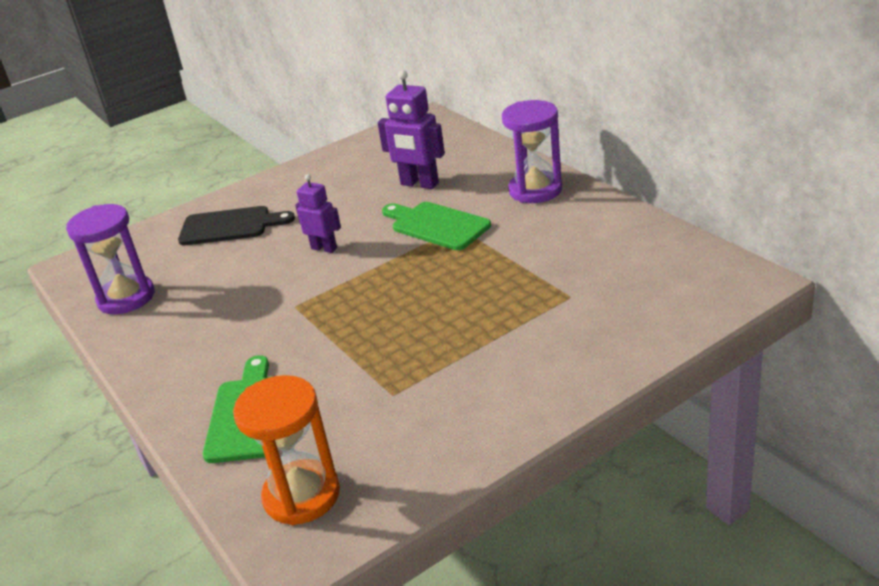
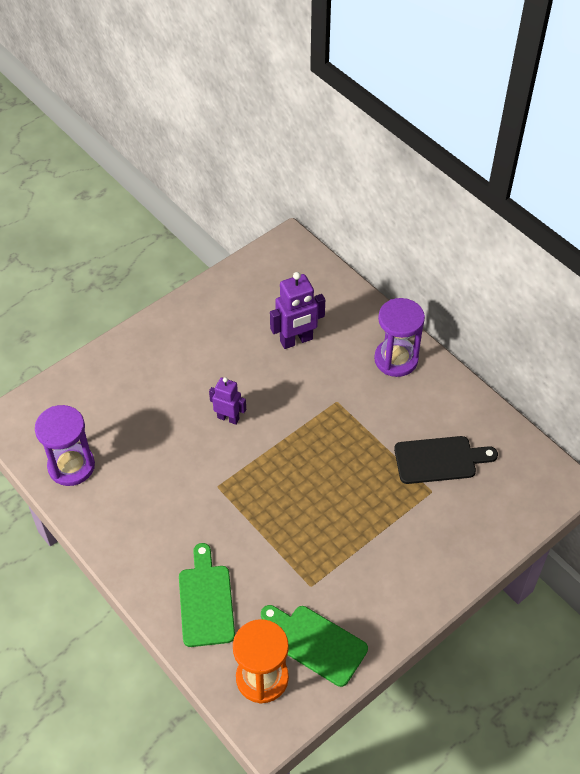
camera: 10 degrees left, 20 degrees up
(230, 226) = (139, 381): black cutting board -> black cutting board (439, 460)
(419, 184) = (296, 340): purple robot -> purple robot turned 45 degrees counterclockwise
(436, 225) = (318, 397): green cutting board -> green cutting board (316, 643)

